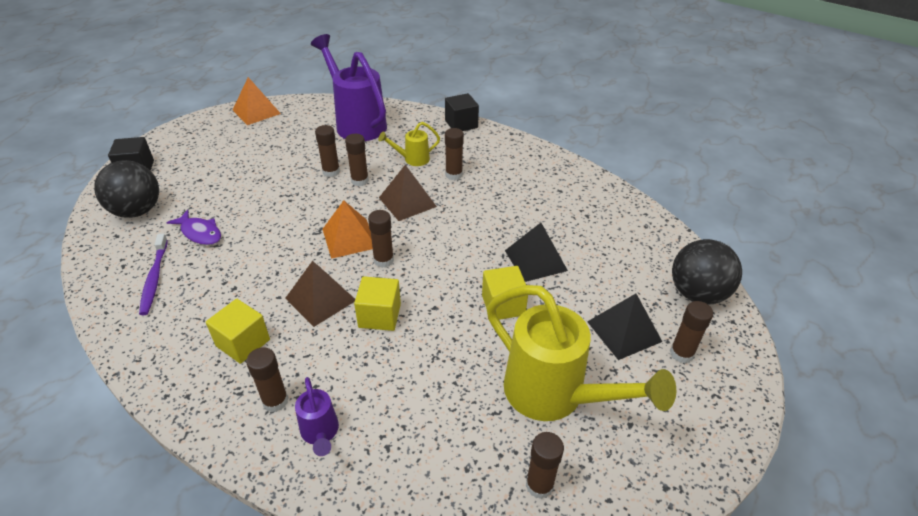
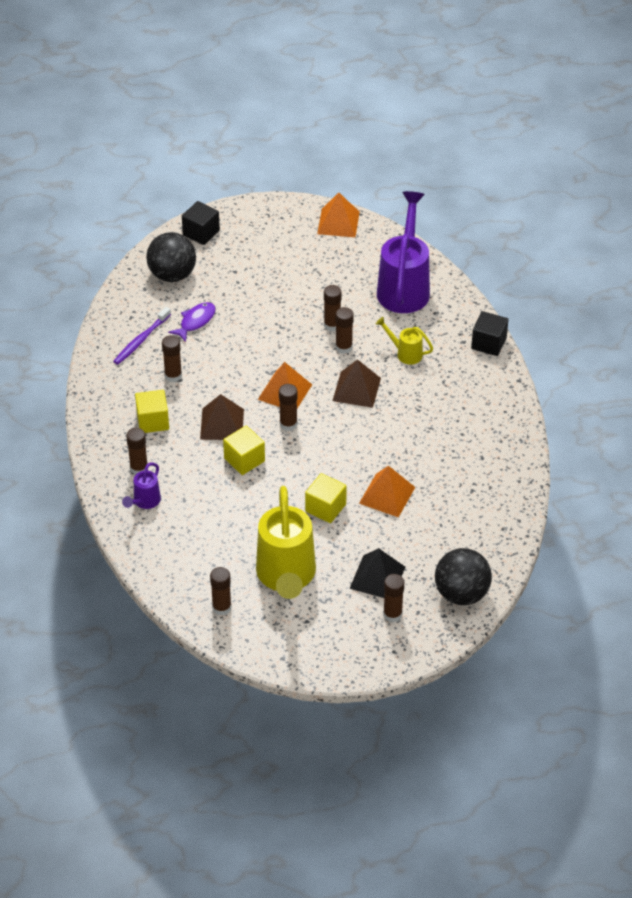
camera: 45 degrees right, 5 degrees up
(200, 233) = (195, 321): purple fish -> purple fish turned 135 degrees counterclockwise
(454, 175) = (419, 389): brown glue stick -> brown glue stick (173, 376)
(535, 260) = (387, 495): black pyramid -> orange pyramid

